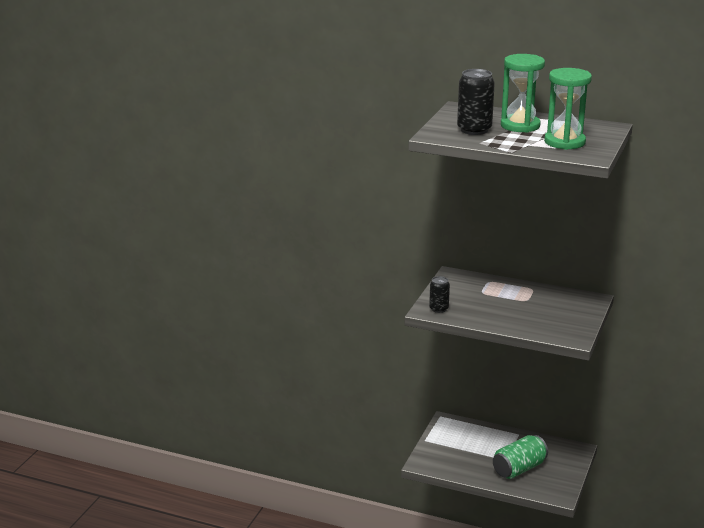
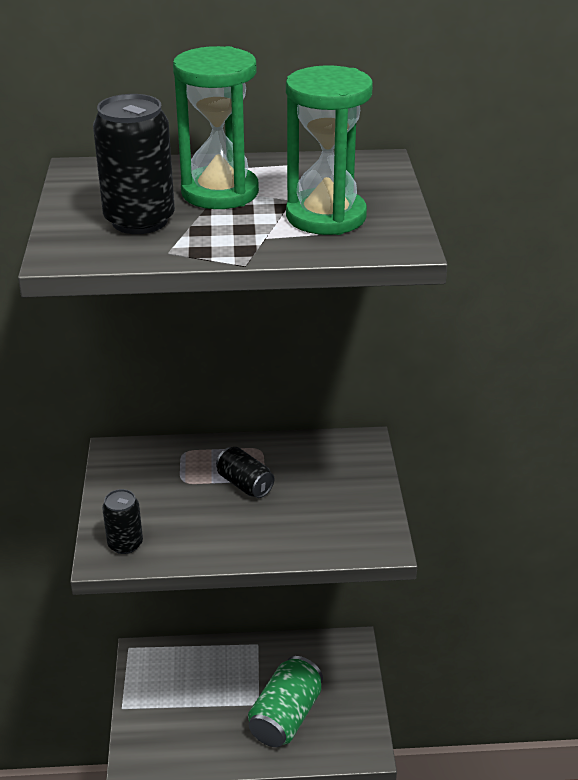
camera: 25 degrees left, 10 degrees up
(515, 300) = (245, 484): none -> black can

